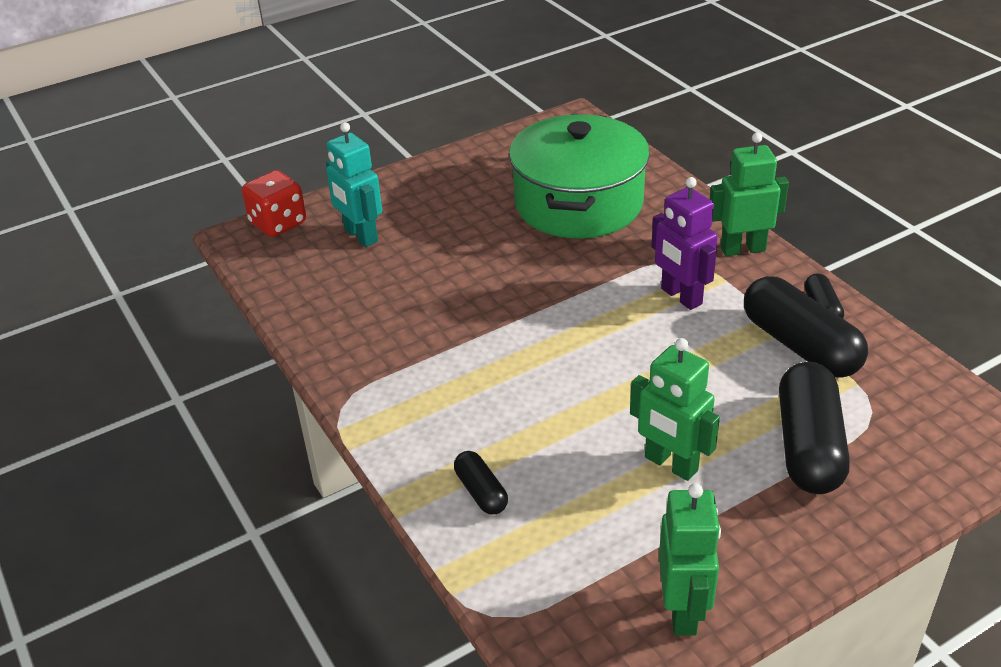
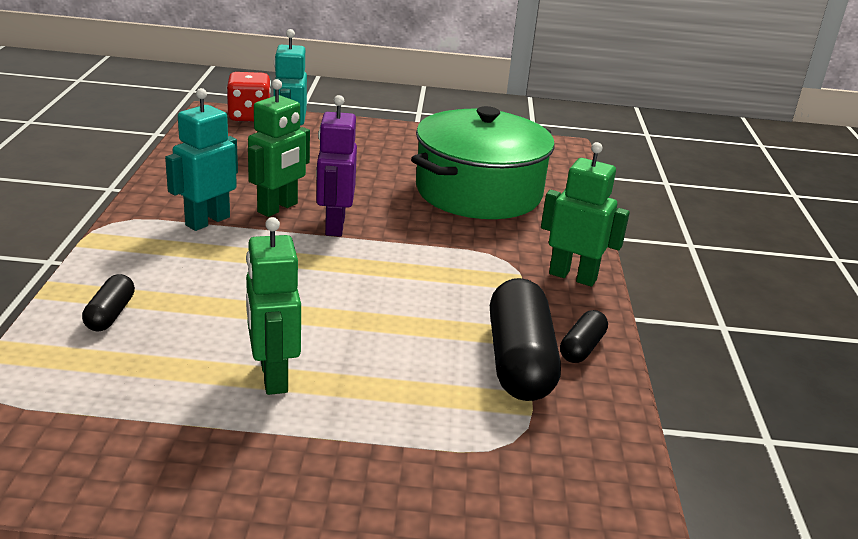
camera: 30 degrees right, 10 degrees down
(417, 358) = (207, 221): none -> turquoise robot
(680, 296) = (466, 280): purple robot -> purple robot (334, 226)
(683, 610) = (111, 476): green robot -> green robot (278, 208)
(808, 446) = (410, 431): black capsule -> none

